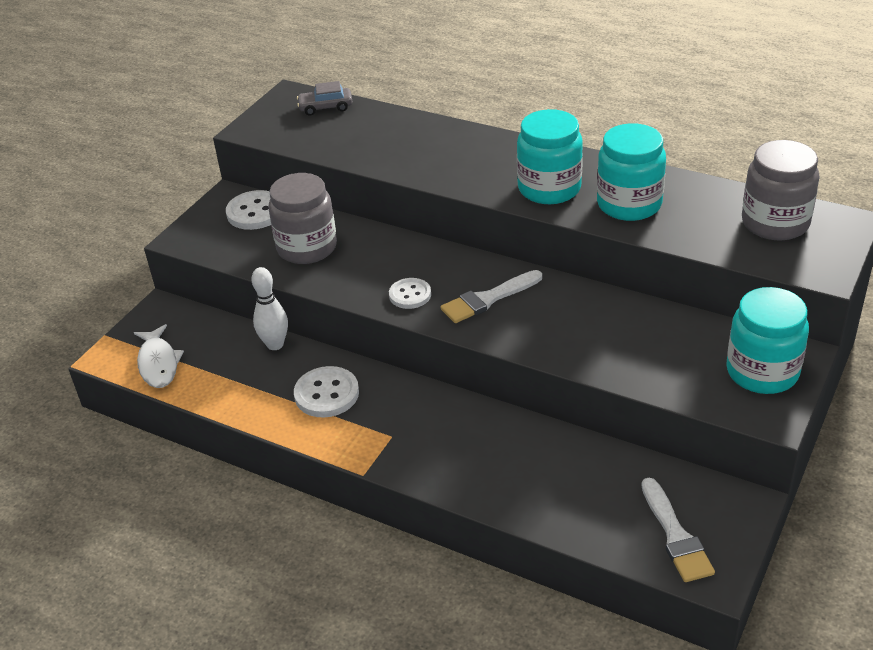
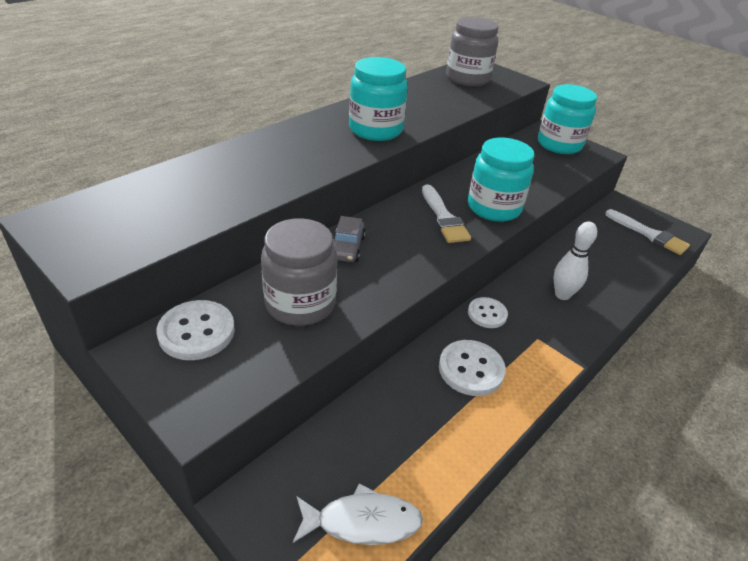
camera: 80 degrees left, 0 degrees up
(275, 344) = (379, 394): white bowling pin -> white bowling pin (562, 295)
(325, 107) = (111, 201): grey car -> grey car (347, 247)
(410, 295) = (418, 255): white button -> white button (487, 314)
(629, 204) = (418, 110): turquoise jar -> turquoise jar (494, 208)
(676, 536) = (649, 234): white brush -> white brush turned 45 degrees clockwise

